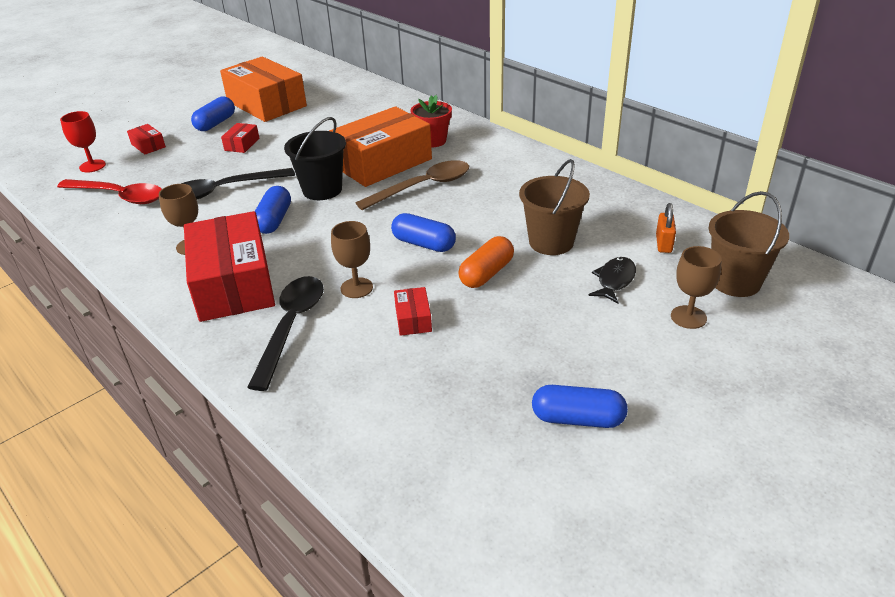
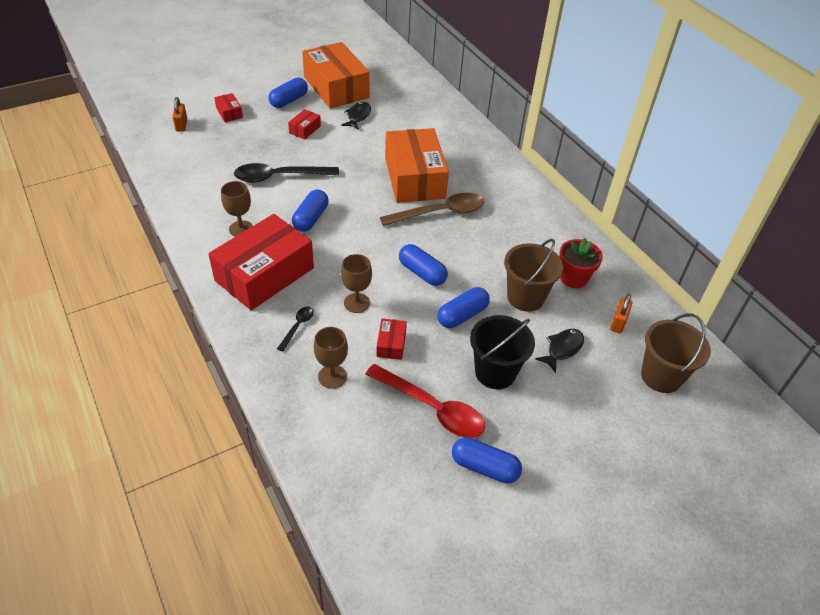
camera: 10 degrees right, 10 degrees up
(92, 166) = (181, 125): red goblet -> orange padlock
(119, 196) = (196, 163): red spoon -> red spoon (432, 408)
(233, 283) = (264, 274): red box -> red box turned 45 degrees clockwise
(291, 326) = (298, 326): black spoon -> black spoon, size x0.48
(299, 123) = (358, 116): none -> black fish
(322, 190) = (357, 196): black bucket -> black bucket (495, 372)
(382, 163) = (414, 178): orange box -> orange box turned 75 degrees counterclockwise
(432, 141) = (464, 164): red flower pot -> red flower pot (573, 278)
(486, 273) = (462, 315): orange capsule -> blue capsule
(688, 317) = (607, 400): brown goblet -> brown goblet (332, 376)

